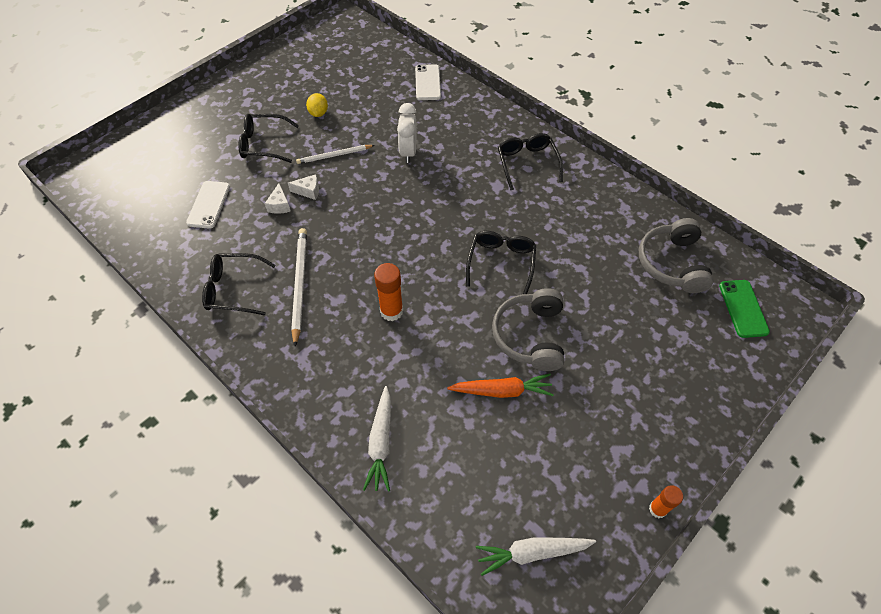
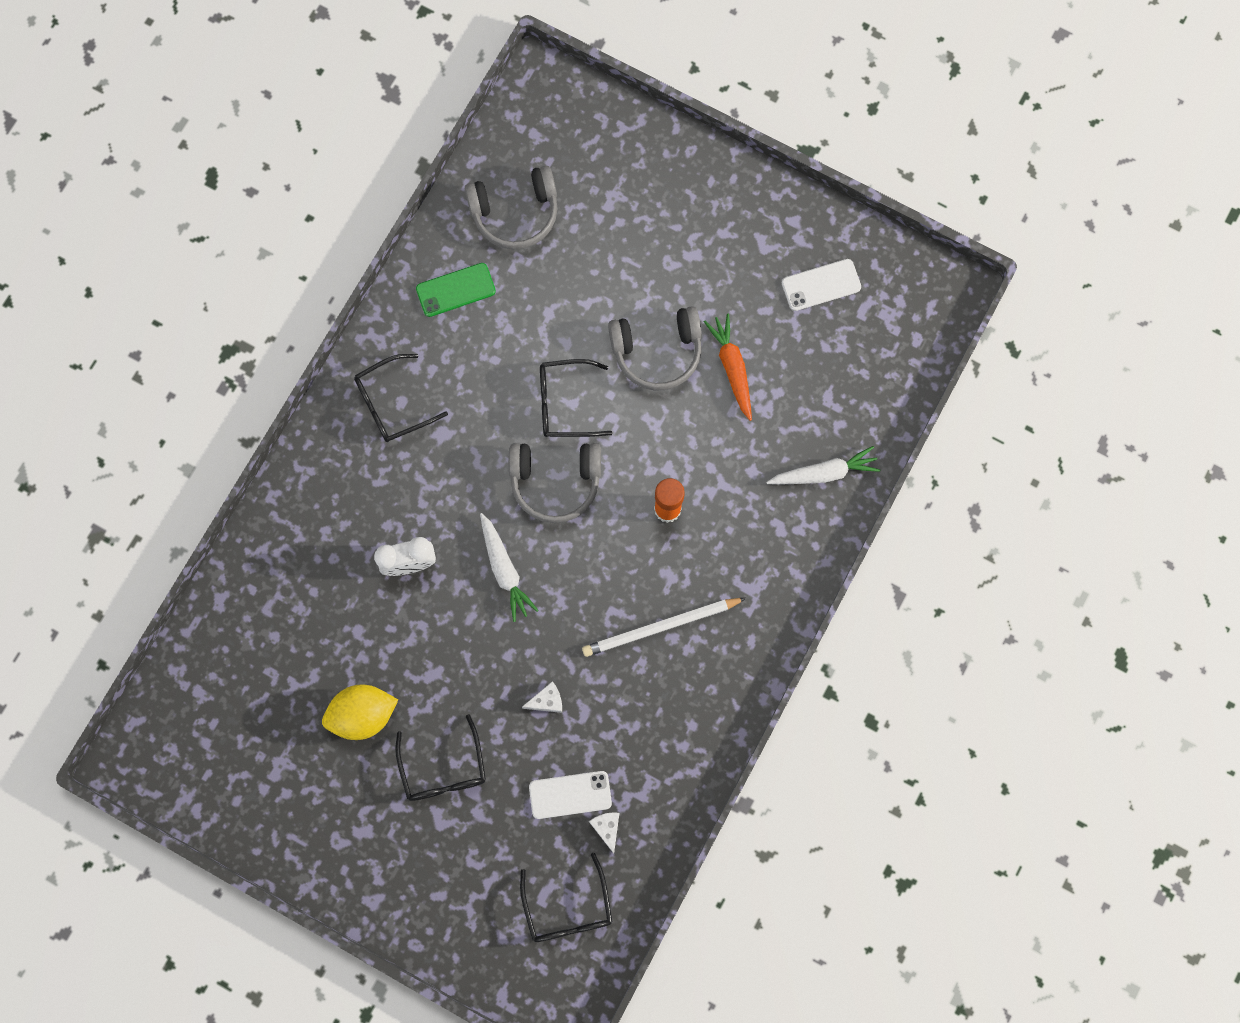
camera: 105 degrees left, 20 degrees up
(233, 289) = (688, 703): black glasses -> black glasses (568, 908)
(308, 191) = (513, 672): white cheese -> white cheese (607, 828)
(318, 113) = (363, 714): yellow lemon -> yellow lemon, size x1.72
(334, 155) = (441, 662): white pencil -> none
(428, 82) = (259, 577): white phone -> white phone (821, 285)
(439, 243) = (555, 482): none -> grey headphones
(532, 553) = (885, 309): white carrot -> white carrot (505, 570)
(657, 509) = (812, 206): orange glue stick -> none
(743, 308) = (559, 136): green phone -> green phone (455, 290)

